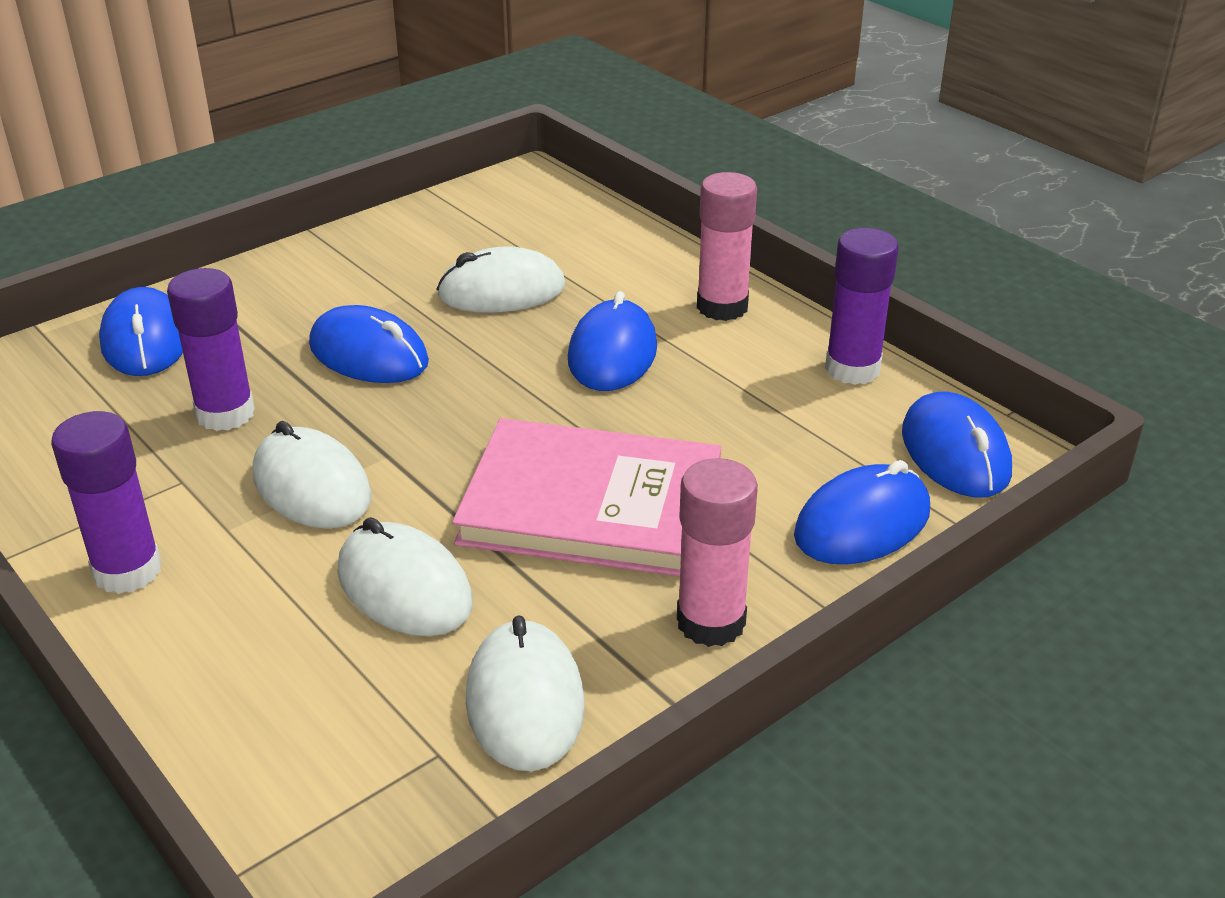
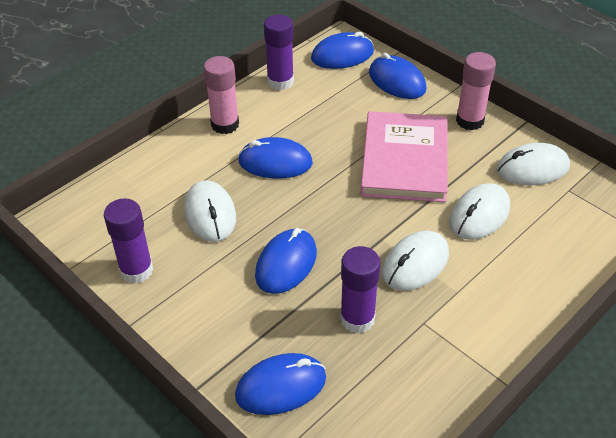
camera: 95 degrees left, 10 degrees up
(127, 571) = (501, 324): purple glue stick -> purple glue stick (136, 270)

